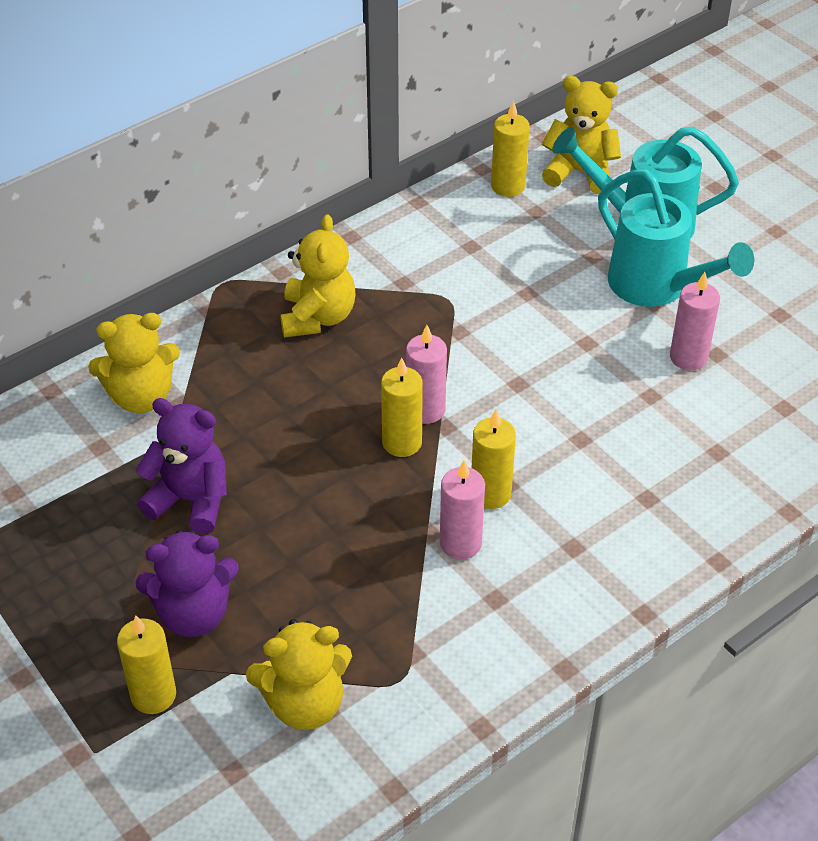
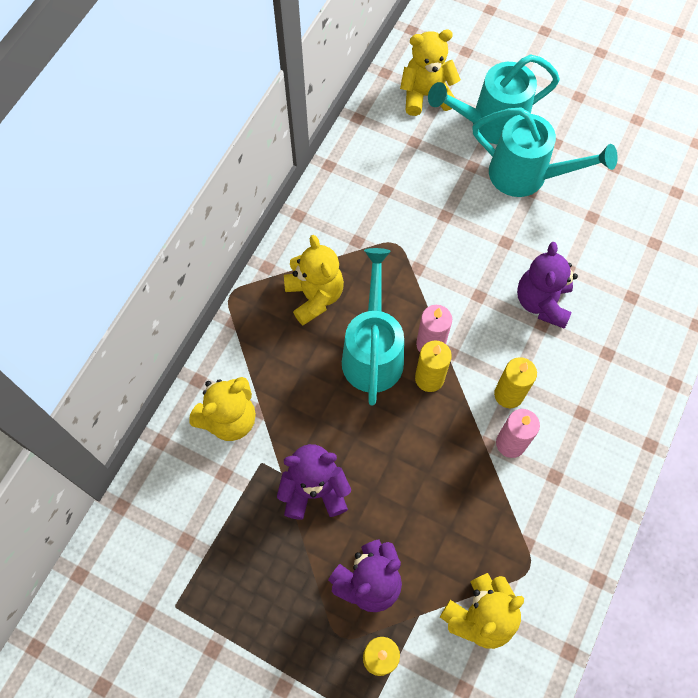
camera: 25 degrees left, 20 degrees up
(350, 393) = (373, 352): none -> turquoise watering can
(508, 186) = (383, 127): yellow candle -> none
(594, 417) = (542, 302): none -> purple teddy bear
(688, 357) = (576, 227): pink candle -> none

